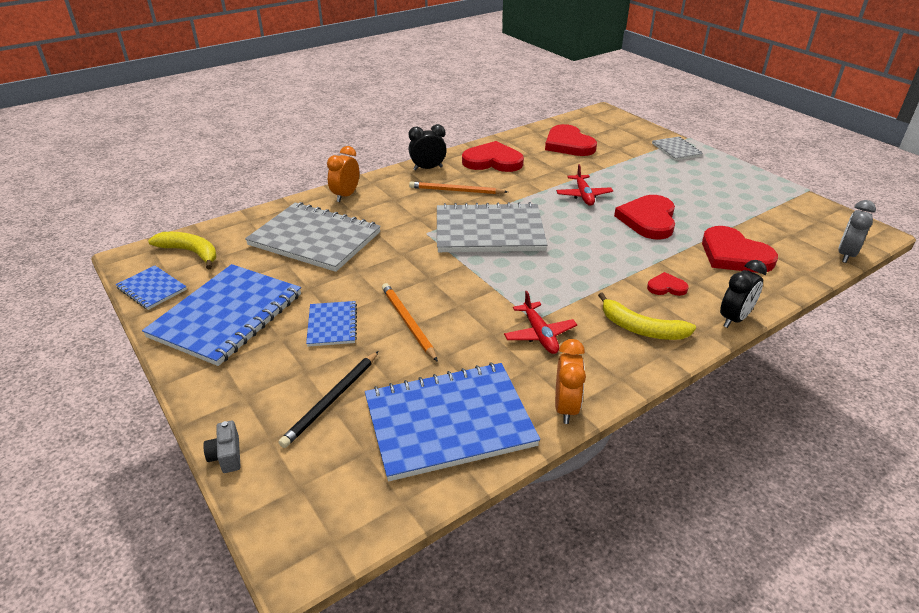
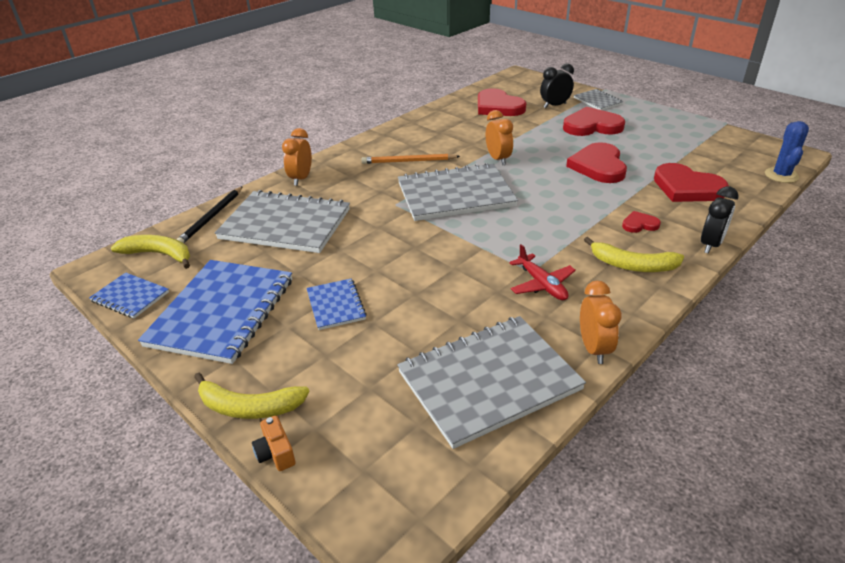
camera: 10 degrees left, 0 degrees up
(218, 409) = (248, 407): none -> yellow banana
(226, 456) = (275, 453): grey camera -> orange camera
(332, 400) = (364, 378): black pencil -> black pencil (212, 217)
(408, 323) = (411, 292): orange pencil -> none
(428, 168) = (373, 143): black clock -> black clock (555, 106)
(449, 422) = (489, 381): blue notebook -> grey notebook
(492, 161) = (433, 130): red heart -> red heart (592, 126)
(546, 199) = (498, 159): none -> orange clock
(583, 195) = (531, 151): red plane -> none
(846, 255) = (781, 175): grey clock -> blue cactus

